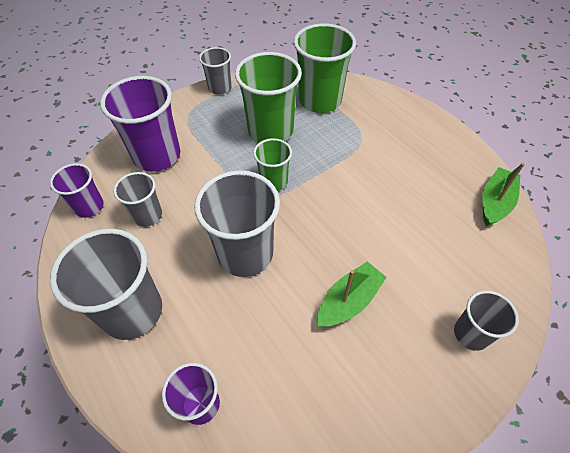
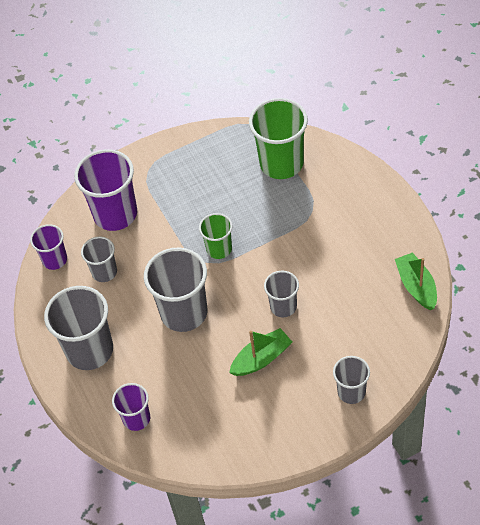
camera: 15 degrees right, 0 degrees up
(220, 88) = (182, 140): grey cup -> grey cup (283, 306)
(270, 131) = (225, 195): green cup -> none
(495, 202) = (416, 286): green boat -> green boat turned 60 degrees counterclockwise

